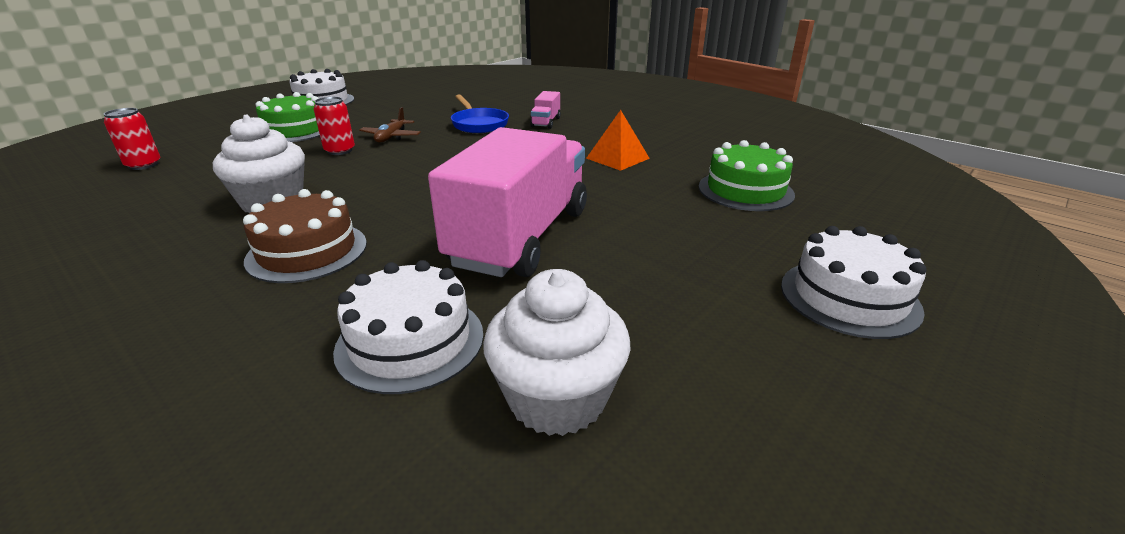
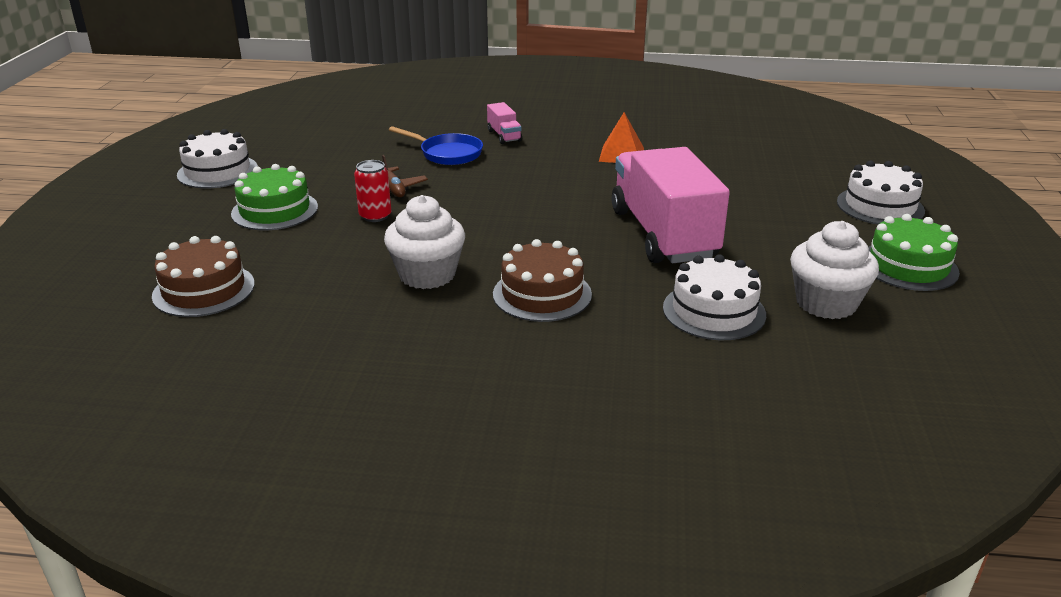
camera: 35 degrees left, 0 degrees up
(143, 165) = (204, 290): red can -> brown cake
(745, 190) = (743, 156): green cake -> green cake (908, 266)

